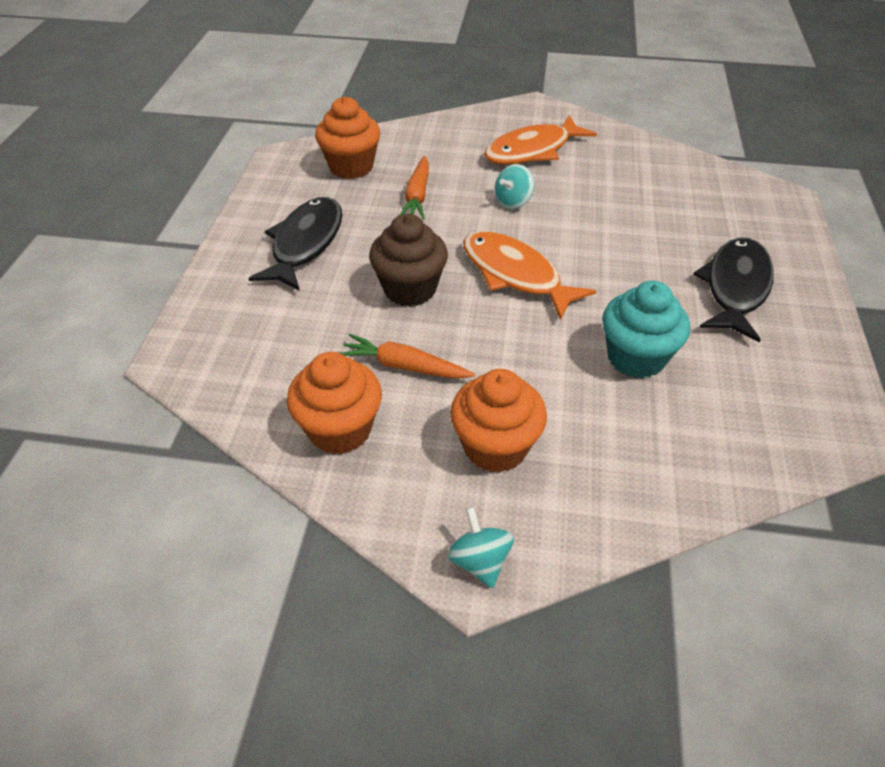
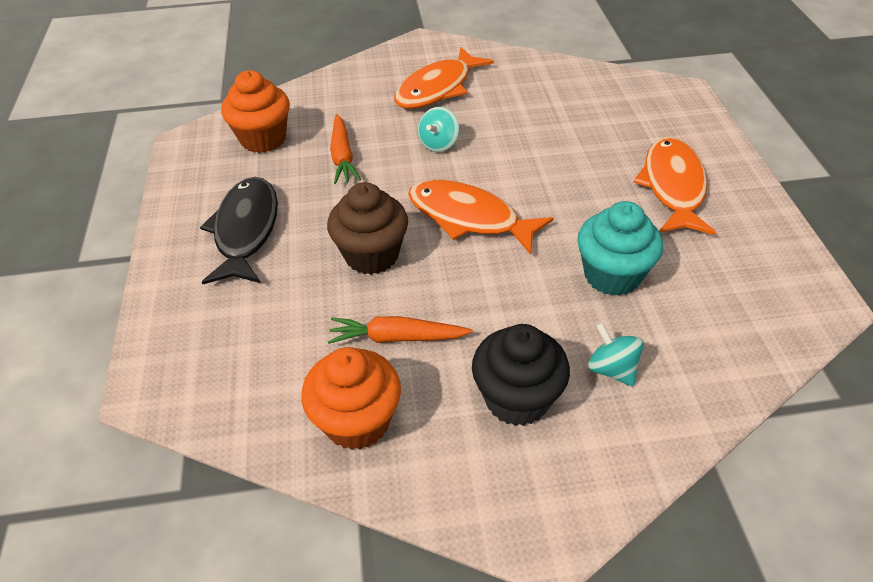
camera: 15 degrees left, 0 degrees up
(479, 561) = (547, 521): turquoise spinning top -> turquoise spinning top (612, 369)
(495, 447) = (517, 398): orange cupcake -> black cupcake
(735, 288) = (673, 187): black fish -> orange fish

